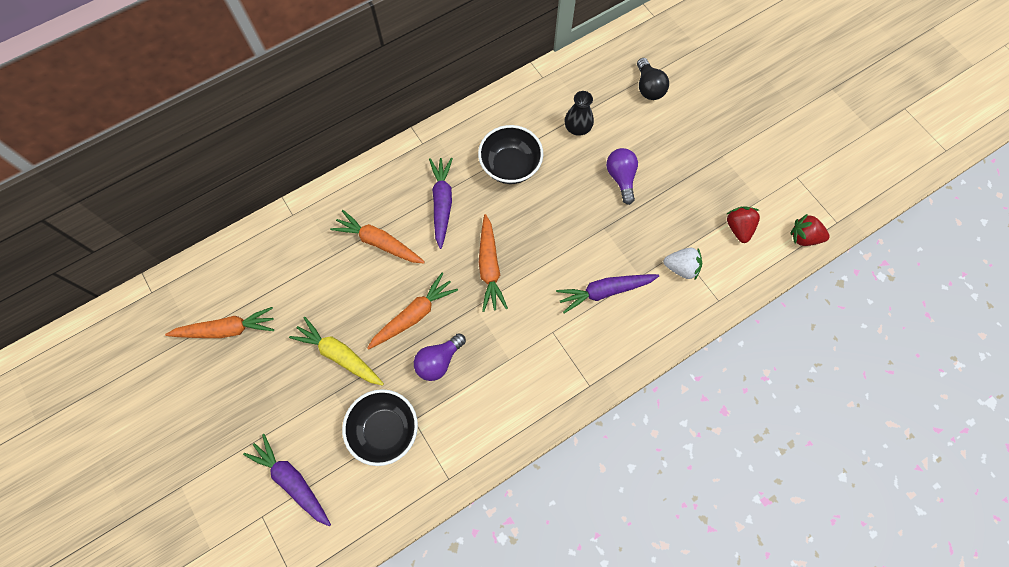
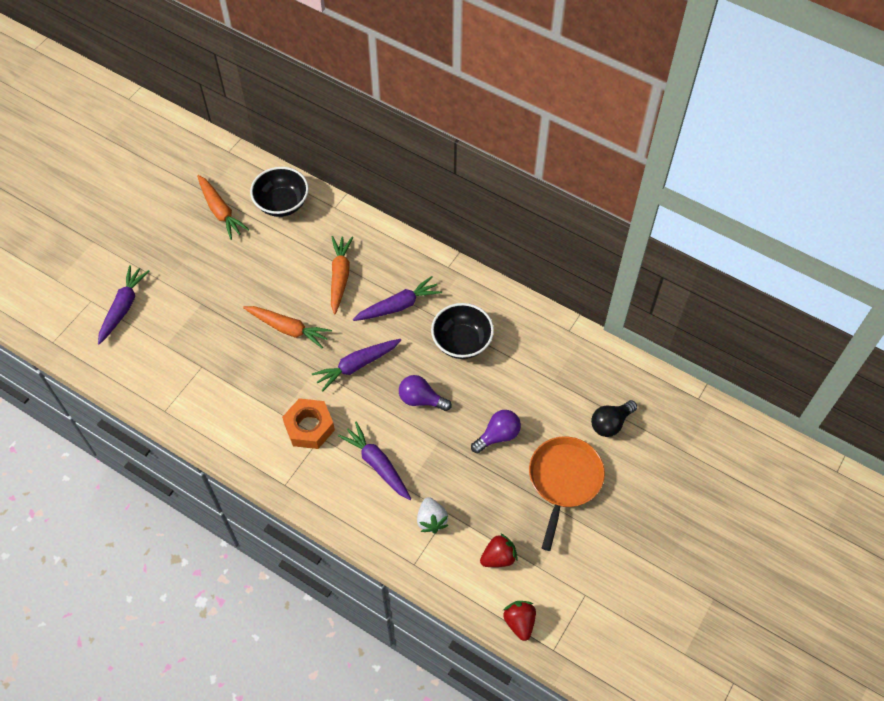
camera: 65 degrees right, 10 degrees down
(339, 355) = (232, 293): yellow carrot -> none
(385, 430) = (185, 350): black bowl -> black bowl (282, 203)
(438, 361) = (257, 363): purple light bulb -> purple light bulb (421, 399)
(489, 267) = (356, 366): orange carrot -> purple carrot
(537, 338) = (309, 427): none -> orange nut
(577, 128) = (531, 380): black vase -> none
(686, 146) = (564, 480): none -> orange pan

